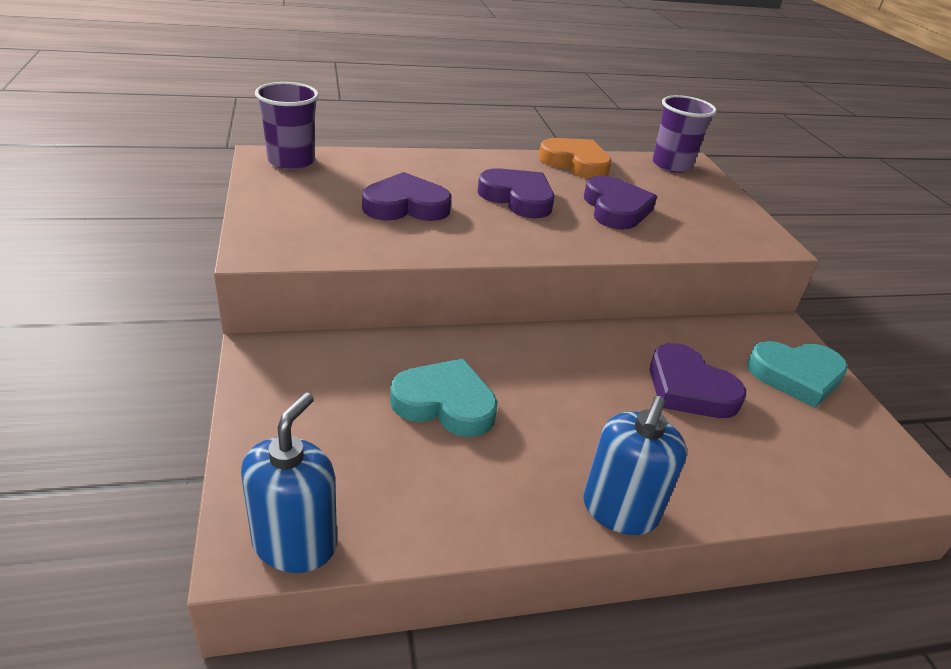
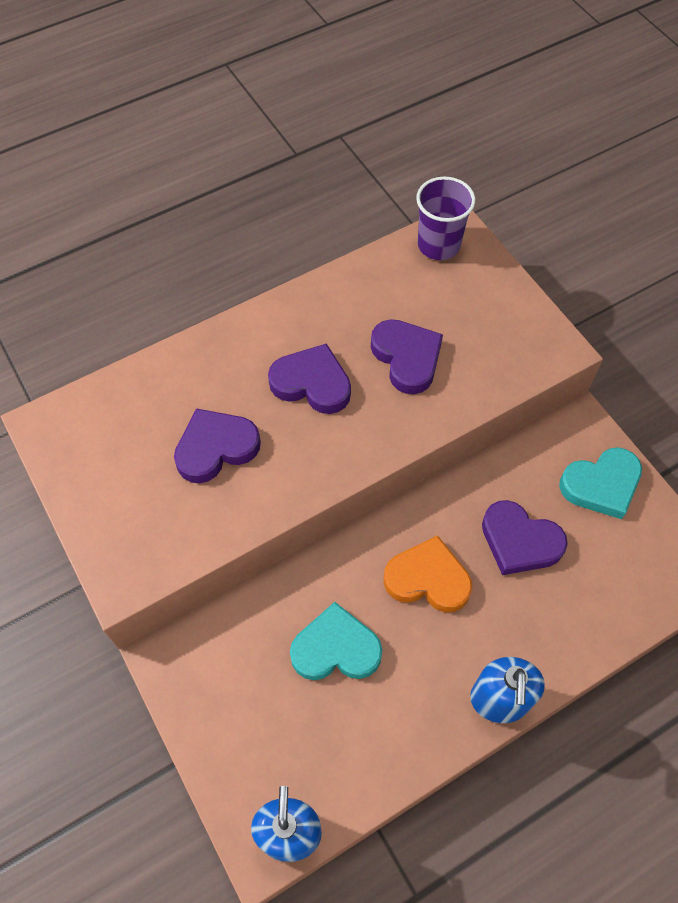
camera: 15 degrees left, 25 degrees up
(291, 161) = (72, 421): purple cup -> none
(575, 163) = (345, 288): orange heart -> orange heart (428, 579)

